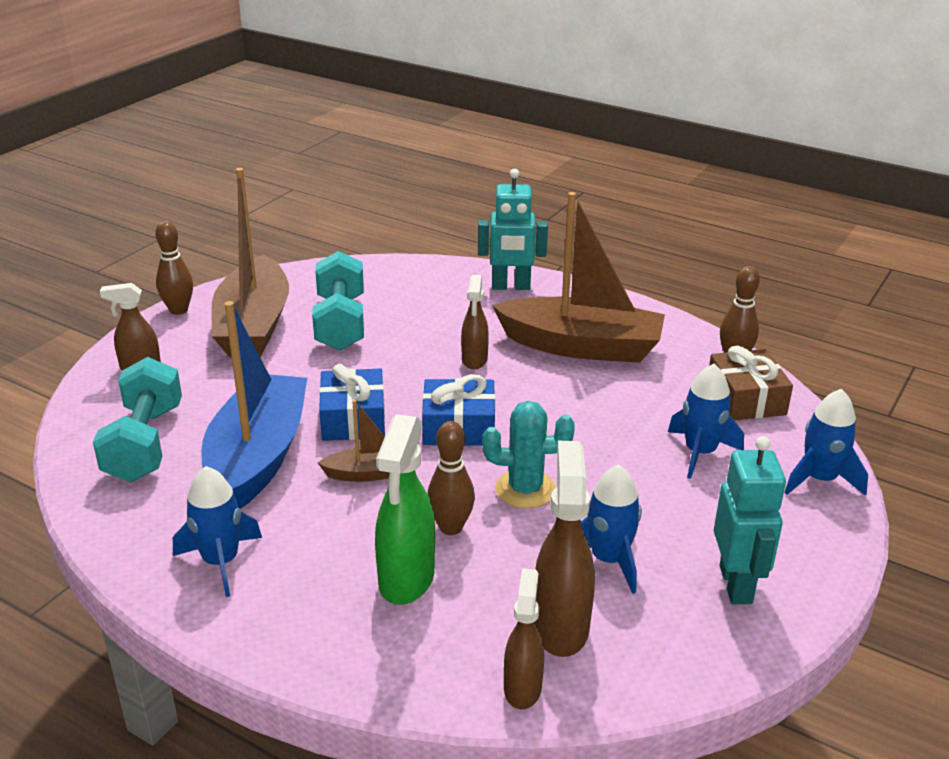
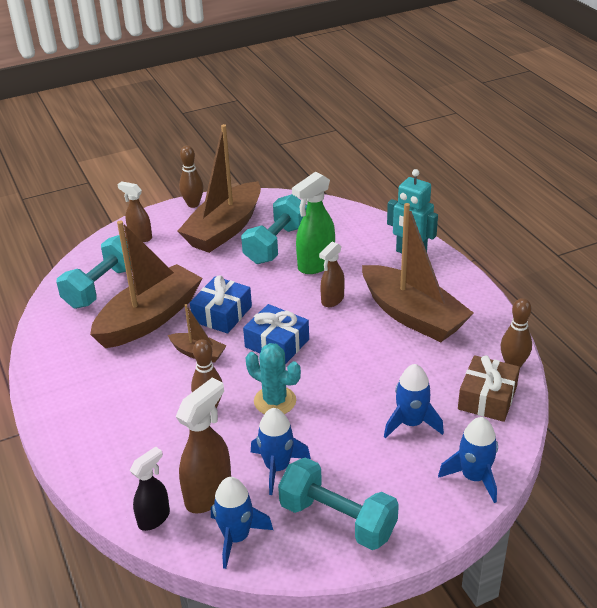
camera: 35 degrees right, 5 degrees up
(220, 562) = (77, 374): blue rocket -> blue rocket (236, 537)
(258, 457) = (149, 318): blue boat -> brown boat
(406, 580) = (156, 427): green spray bottle -> green spray bottle (315, 264)
(522, 688) = (154, 518): brown spray bottle -> black spray bottle
(736, 584) = (337, 520): turquoise robot -> turquoise dumbbell

